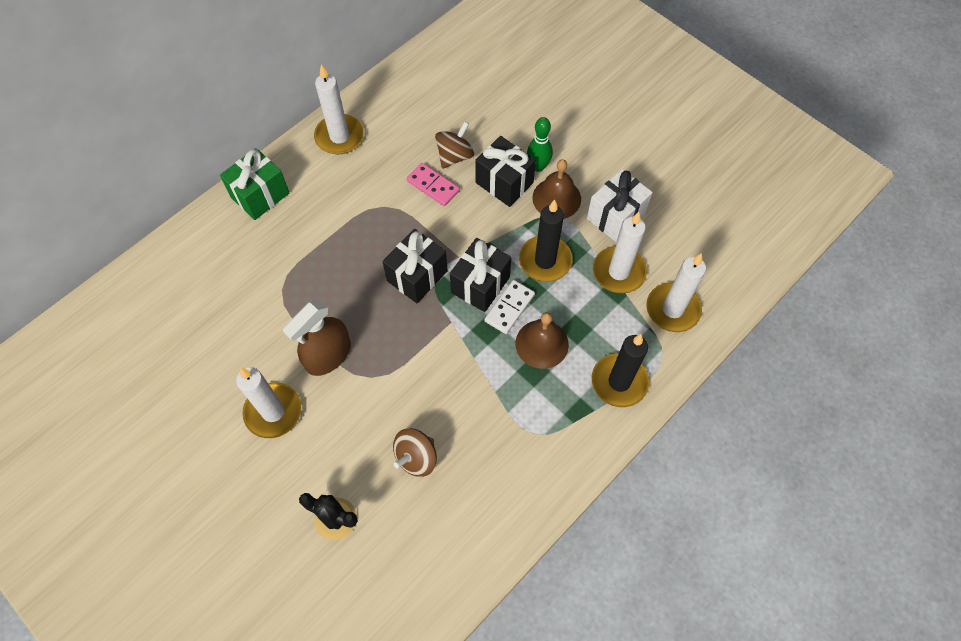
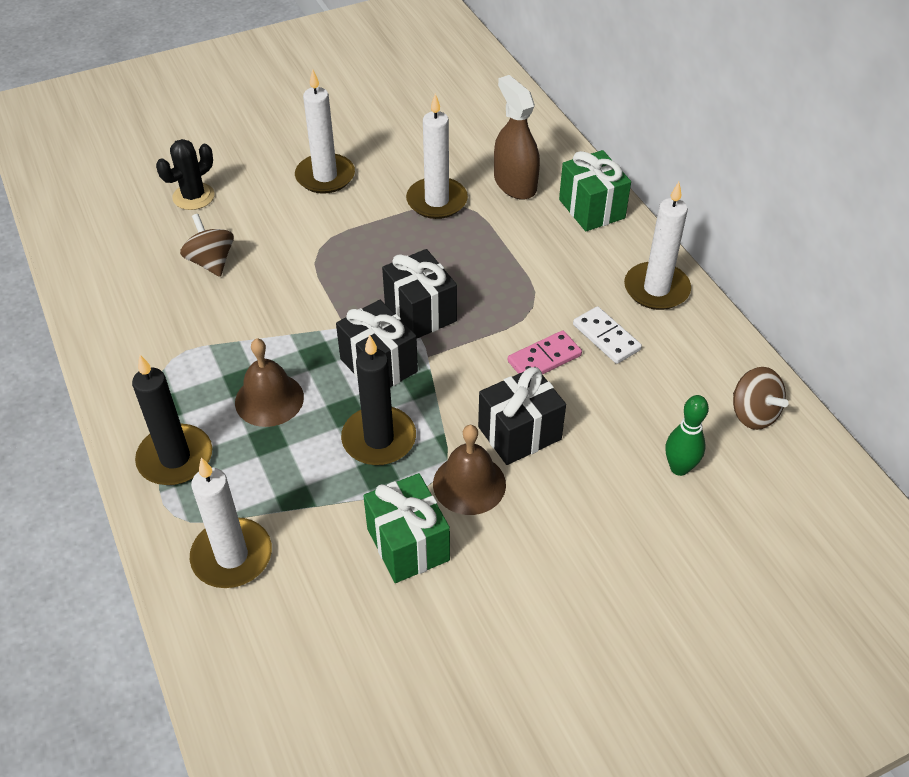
camera: 110 degrees right, 15 degrees down
(328, 355) = (362, 223): brown spray bottle -> brown spray bottle (515, 184)
(454, 156) = (584, 393): brown spinning top -> brown spinning top (753, 414)
(509, 308) = (333, 383): white domino -> white domino (606, 337)
(538, 166) = (532, 480): green bowling pin -> green bowling pin (679, 468)
(615, 216) = (408, 544): white gift -> green gift
(618, 272) = (320, 514): white candle -> white candle (437, 201)

